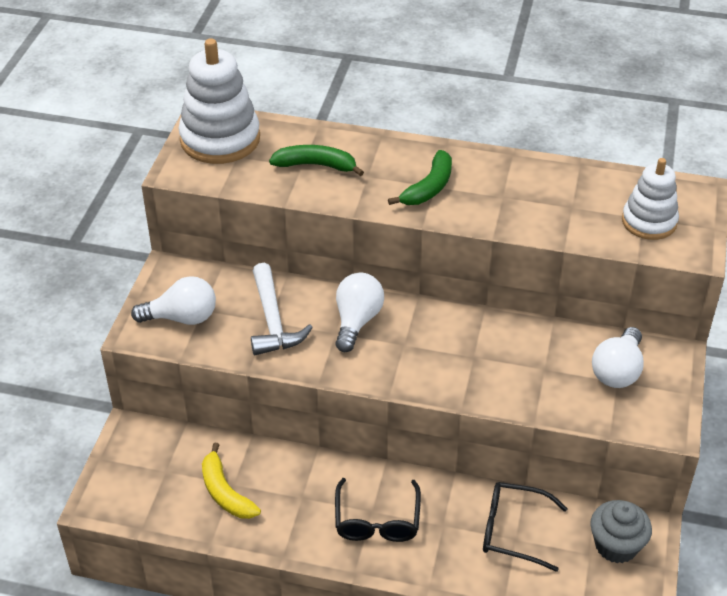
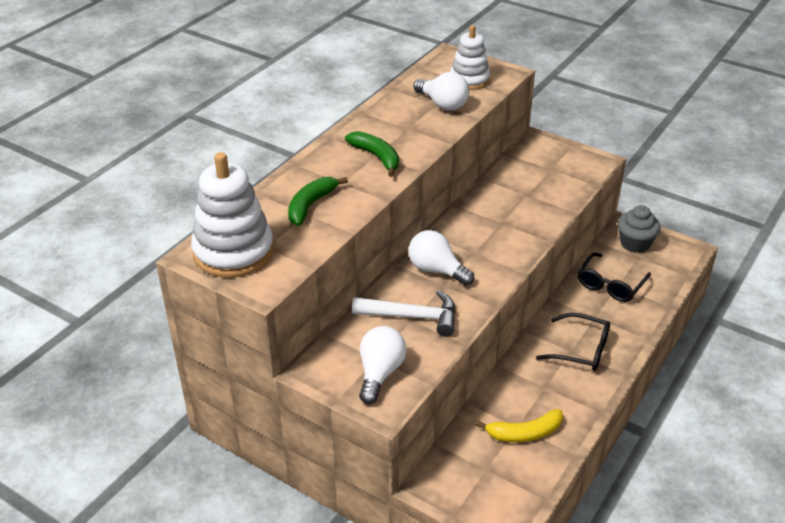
camera: 70 degrees left, 5 degrees down
(617, 371) = (542, 166): white light bulb -> white light bulb (442, 104)

